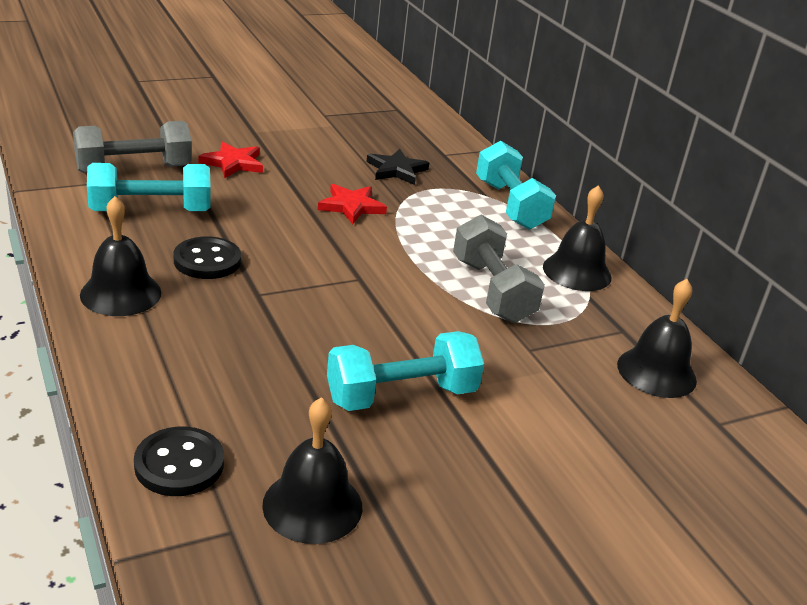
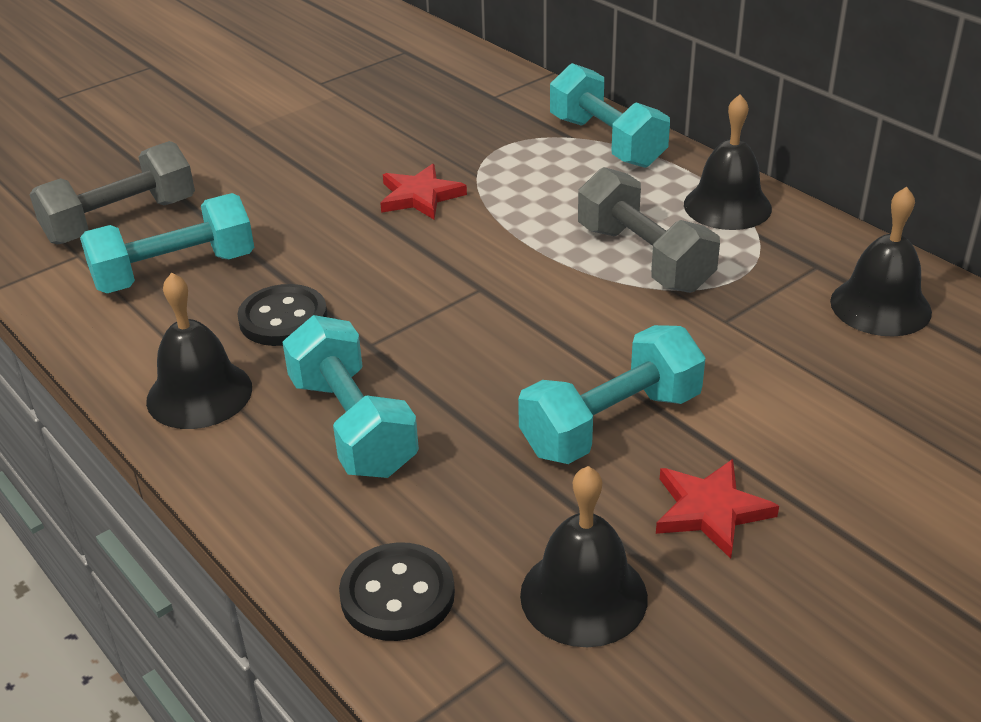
camera: 10 degrees left, 5 degrees up
(214, 344) = (352, 426): none -> turquoise dumbbell
(233, 163) = (242, 178): red star -> red star (710, 510)
(396, 170) = (448, 133): black star -> none

